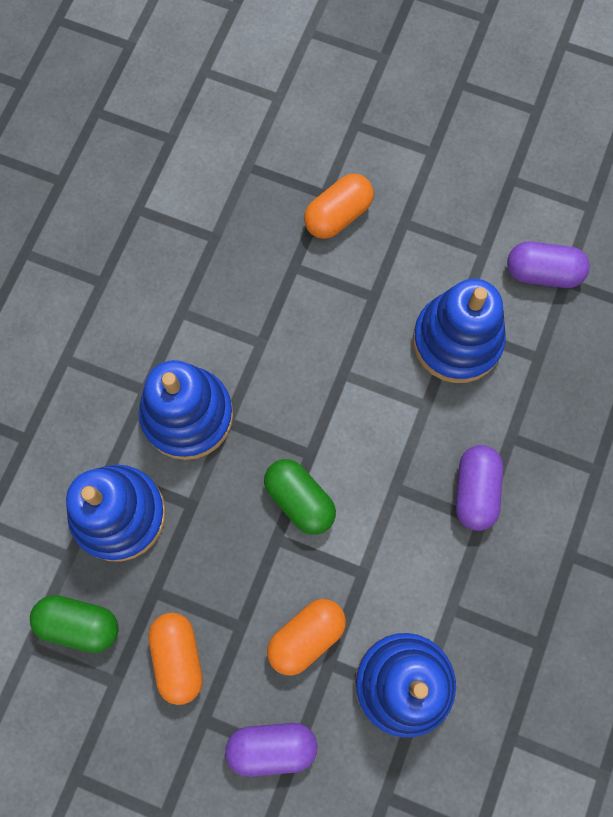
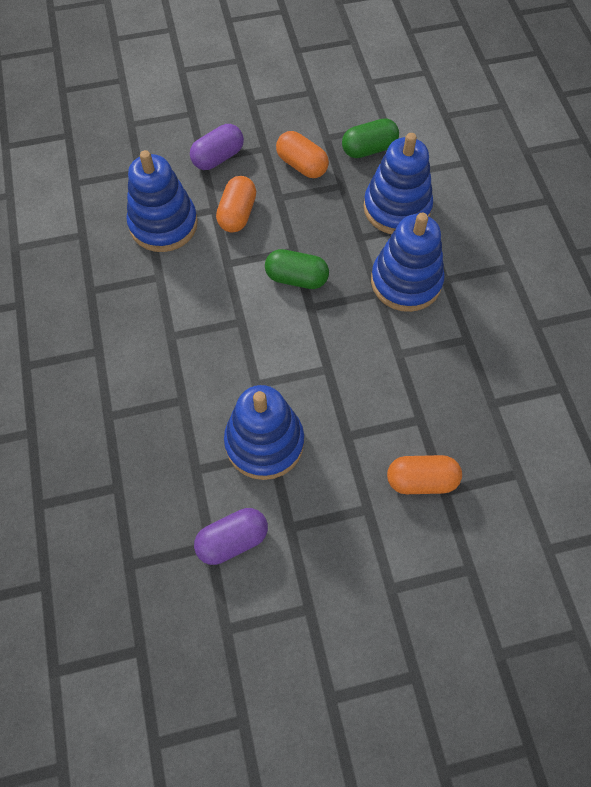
camera: 145 degrees right, 10 degrees down
(338, 215) = (421, 480): orange capsule -> orange capsule turned 75 degrees clockwise
(475, 491) = (186, 351): purple capsule -> none

